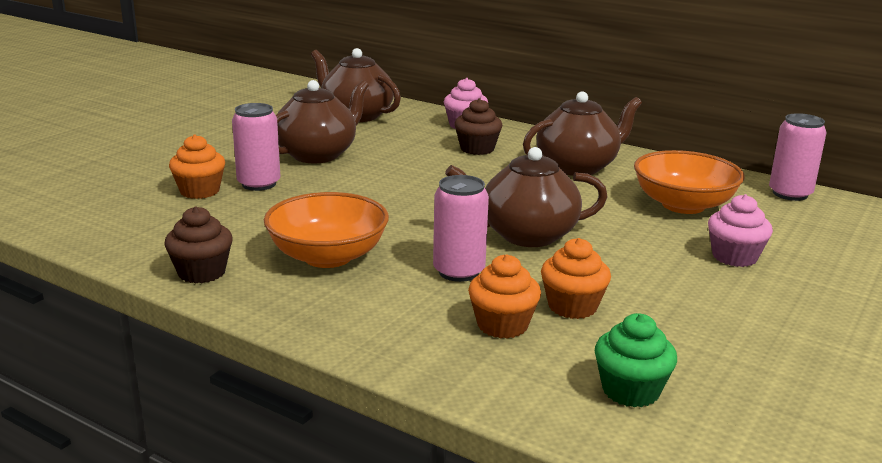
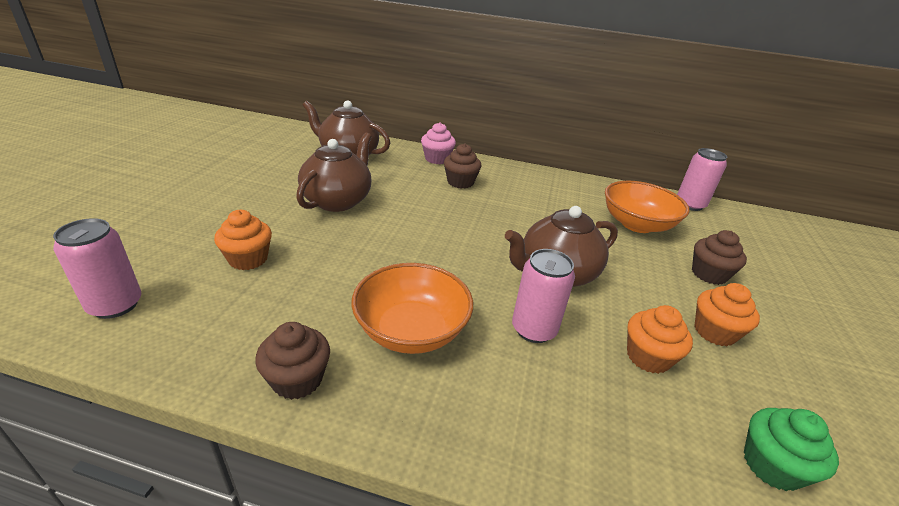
camera: 20 degrees left, 10 degrees up
(259, 184) = (301, 242): pink can -> pink can (115, 305)
(502, 325) = (613, 396): orange cupcake -> orange cupcake (714, 332)
(578, 167) = (542, 194): brown teapot -> none
(734, 257) = (709, 274): pink cupcake -> brown cupcake

